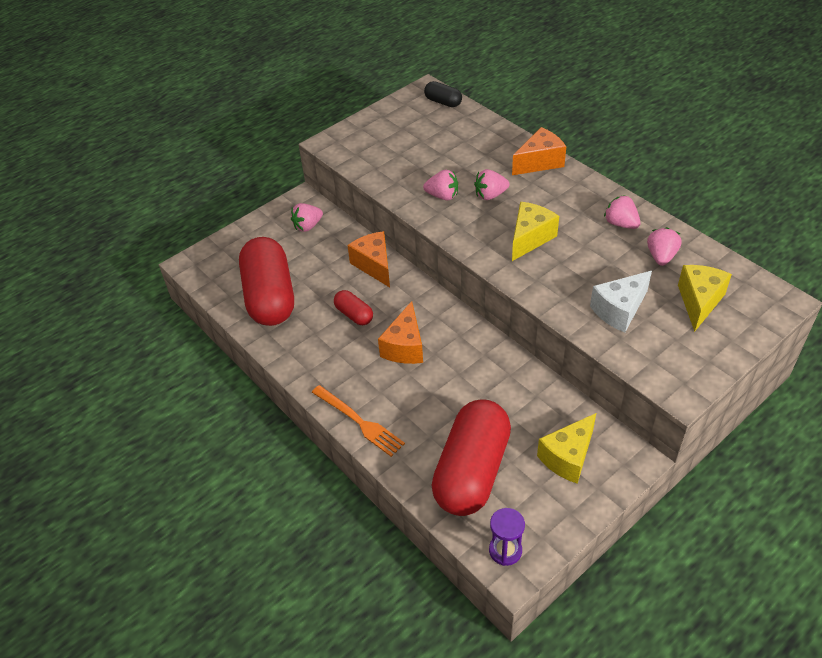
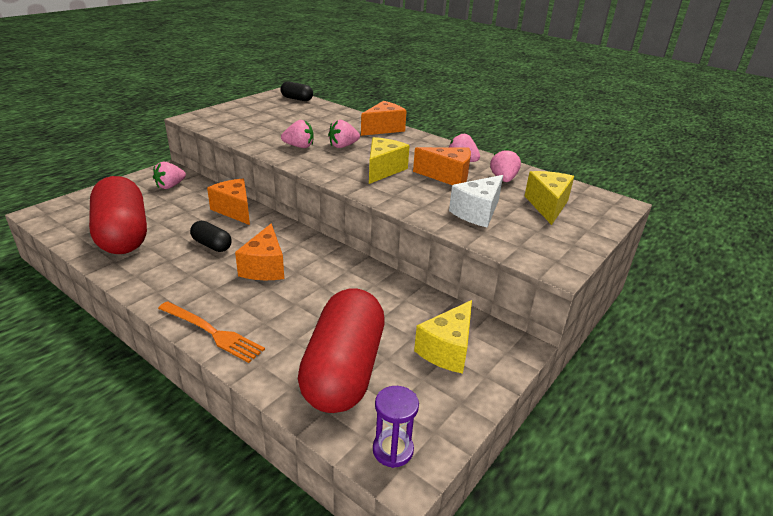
camera: 15 degrees left, 15 degrees down
(354, 315) = (212, 245): red capsule -> black capsule
(599, 251) = (447, 177): none -> orange cheese

